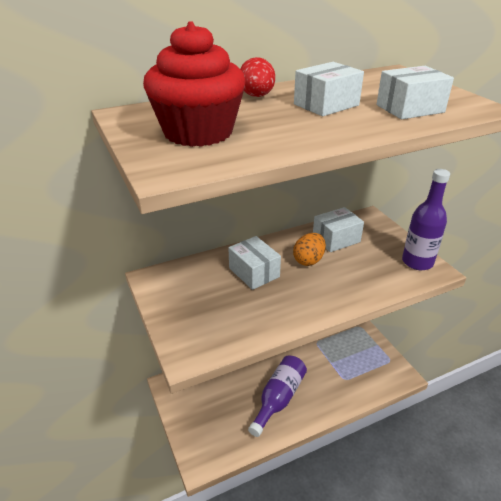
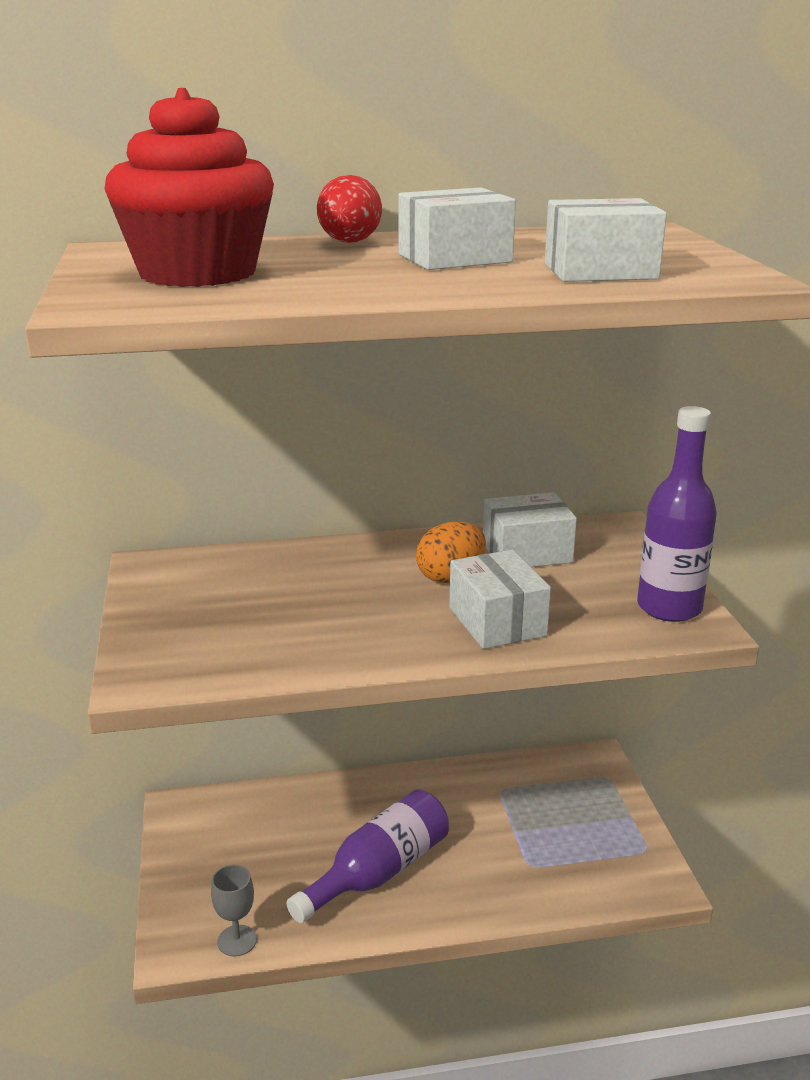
camera: 15 degrees right, 10 degrees down
(227, 452) = (237, 940): none -> grey goblet
(254, 272) = (336, 581): white box -> white box (497, 622)

